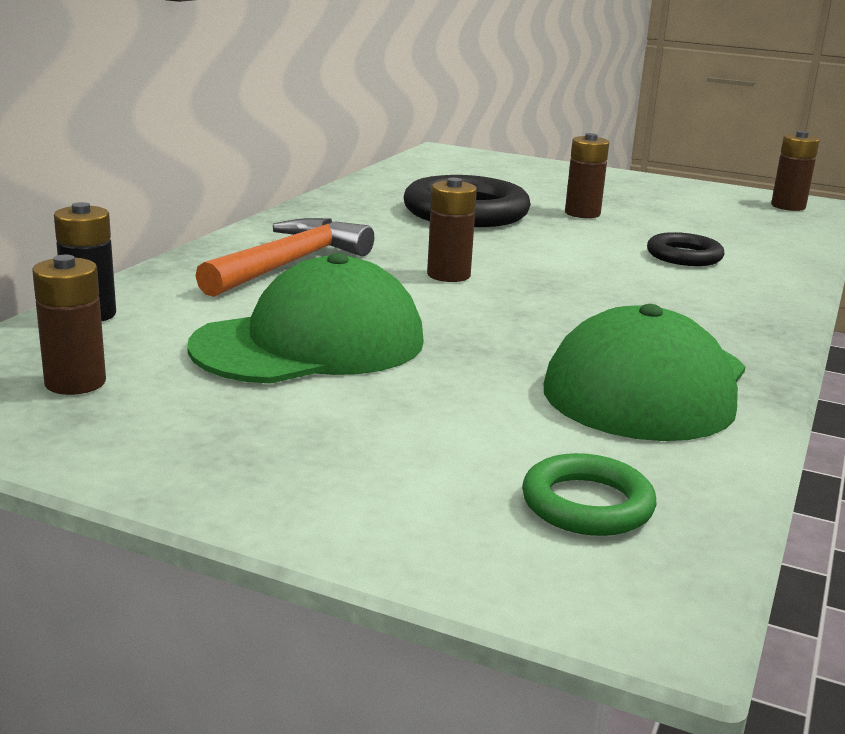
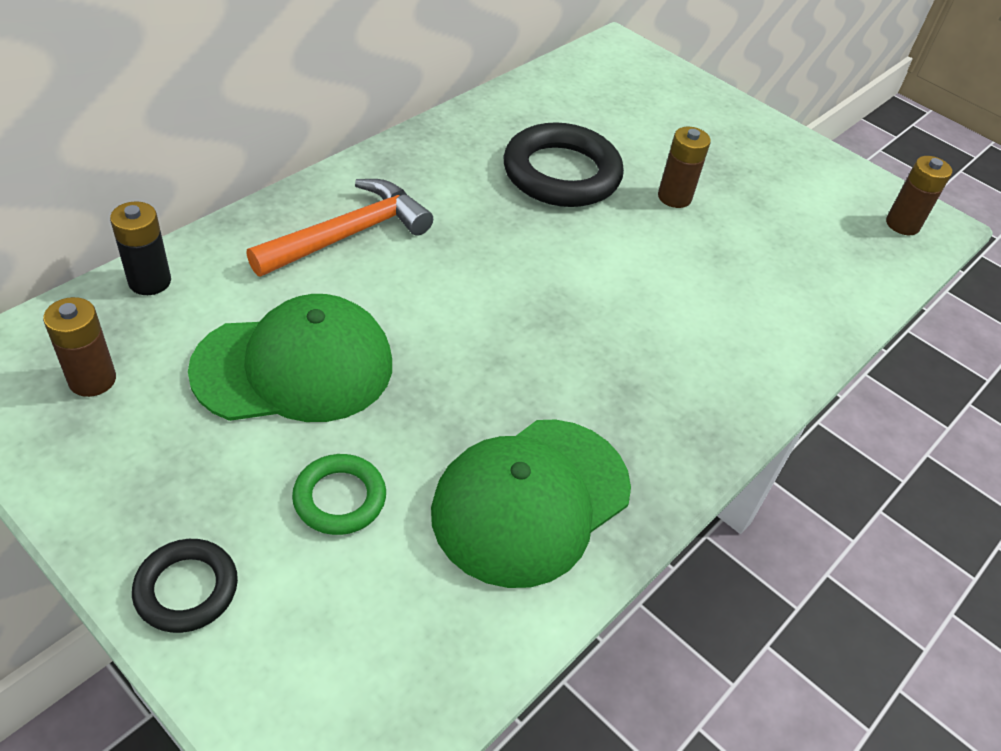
camera: 15 degrees right, 25 degrees up
(448, 275) = (474, 284): brown battery -> none
(587, 504) = (369, 647): green ring -> green ring (339, 498)
(684, 256) = (719, 298): black ring -> black ring (186, 589)

